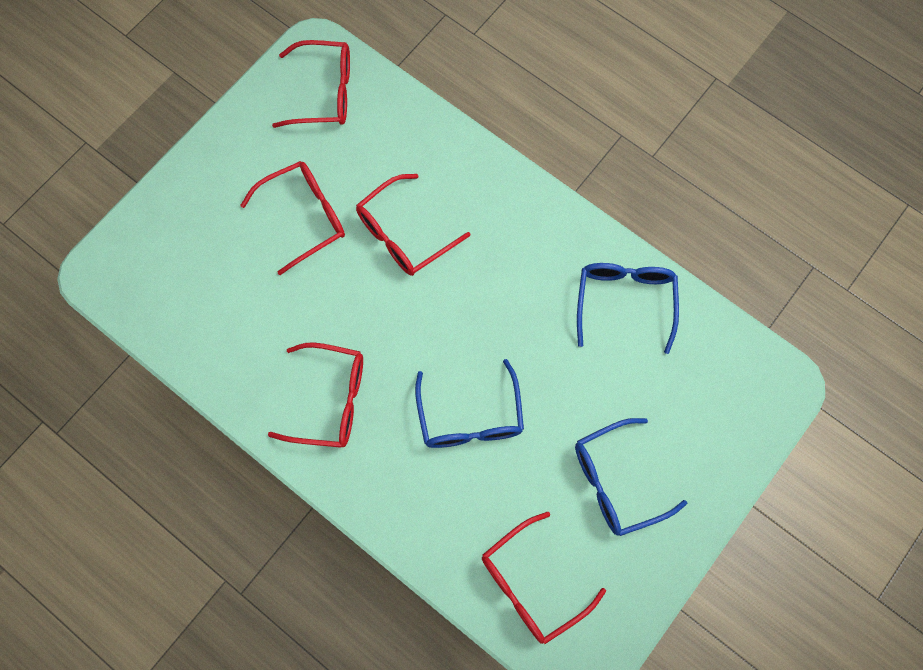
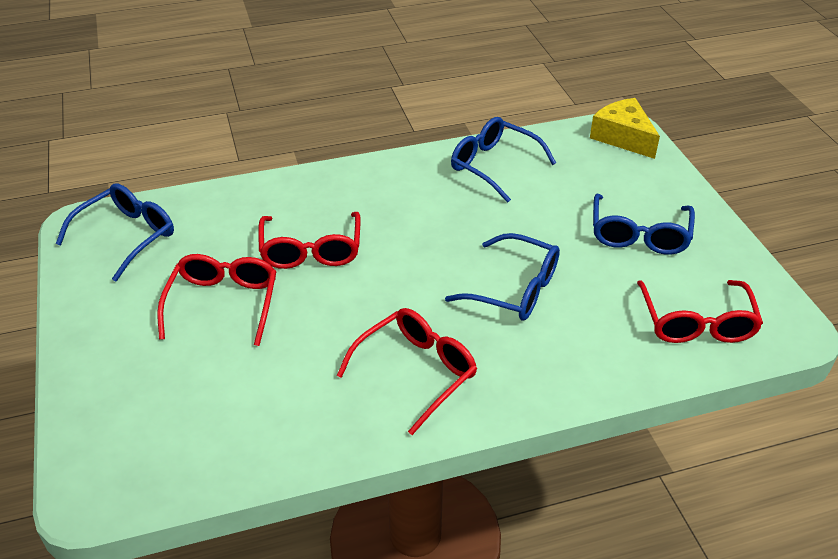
camera: 55 degrees left, 30 degrees down
(325, 92) = (127, 236): red glasses -> blue glasses
(763, 391) = (623, 137): none -> yellow cheese

